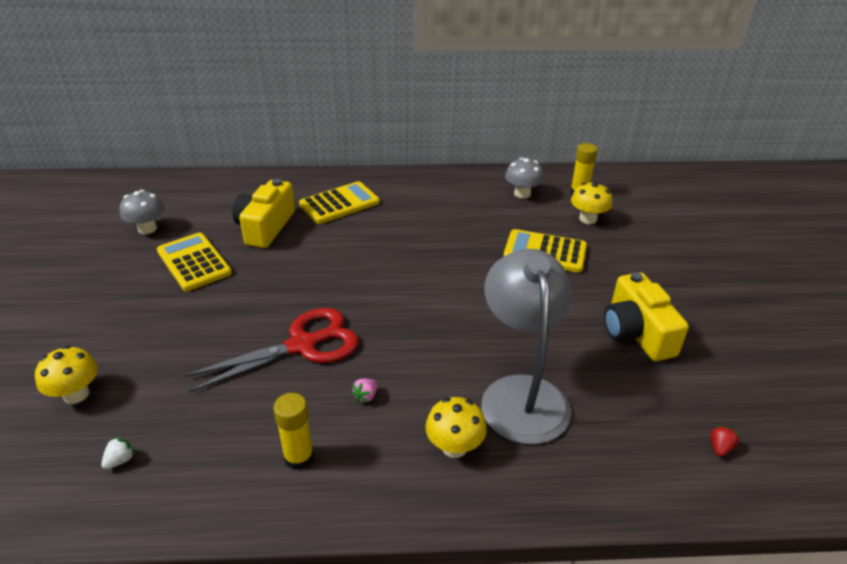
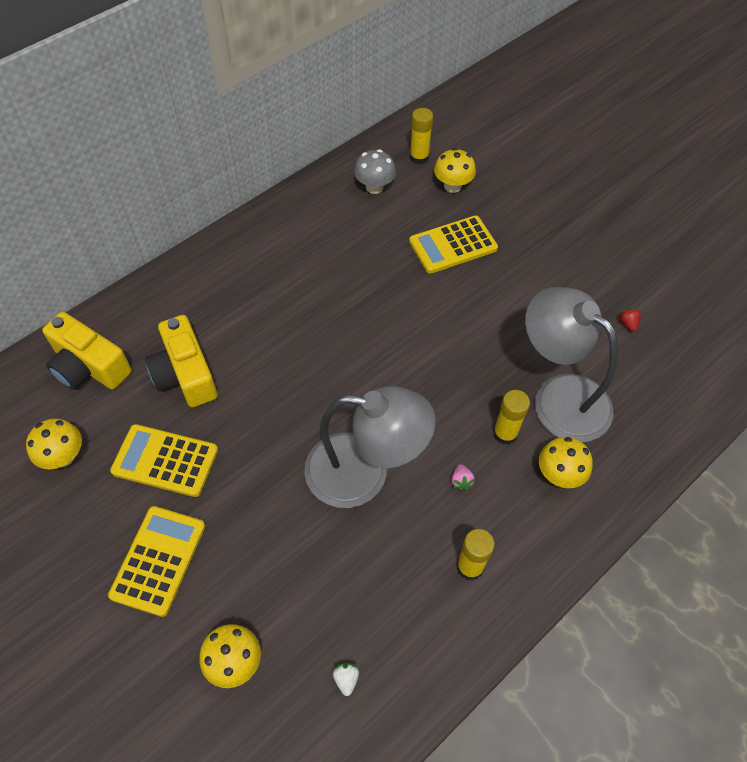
camera: 40 degrees left, 20 degrees up
(147, 229) = (63, 456): grey mushroom -> yellow mushroom
(302, 345) = (364, 473): red scissors -> grey lamp
(339, 203) = (224, 300): yellow calculator -> yellow calculator (158, 560)
(441, 389) = (505, 433): none -> yellow glue stick
(636, 333) = (583, 286): yellow camera -> yellow camera (89, 366)
(720, 448) = (704, 351): red strawberry -> red strawberry (628, 324)

